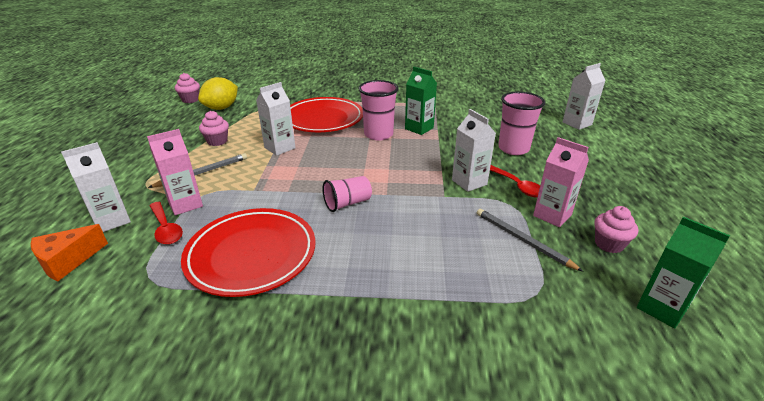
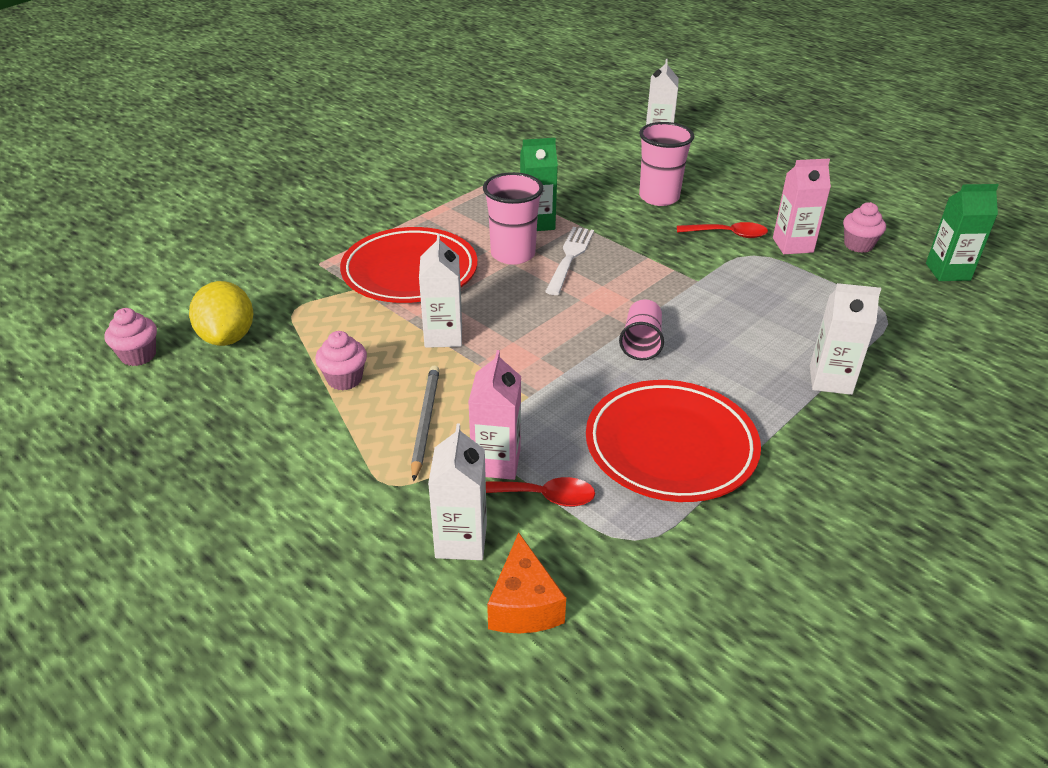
camera: 50 degrees left, 5 degrees up
(400, 149) = (570, 258): none -> white fork
(469, 182) = (690, 254): white carton -> white carton (830, 380)
(523, 240) = (813, 280): grey pencil -> none

